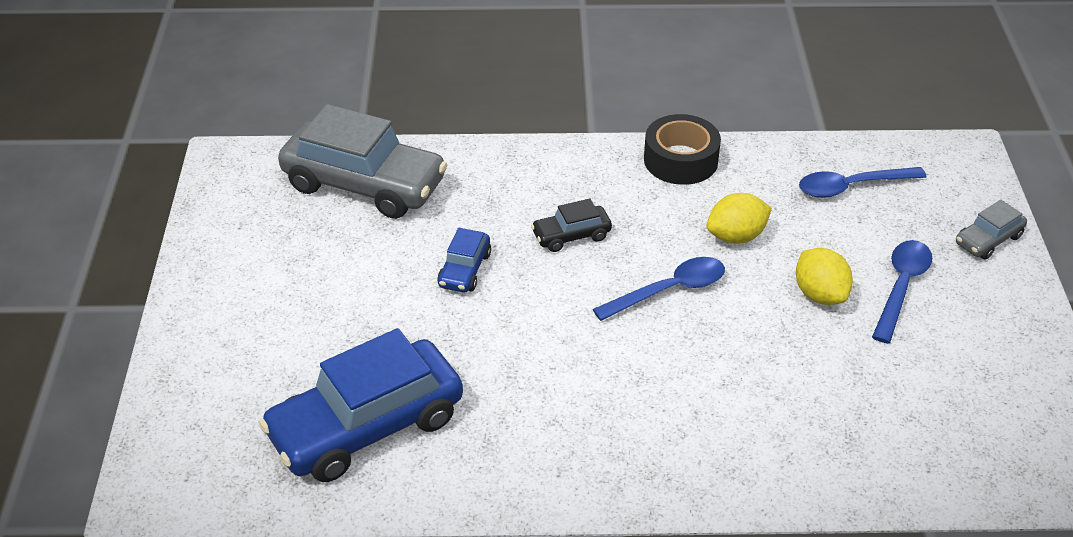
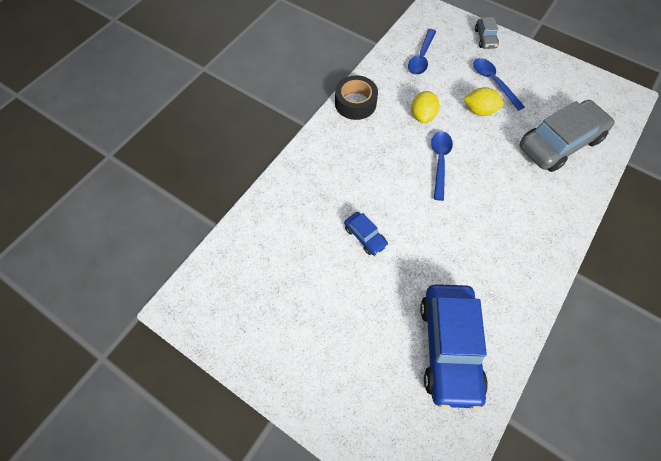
camera: 55 degrees left, 20 degrees up
(364, 184) = (261, 246): grey car -> grey car (559, 143)
(571, 235) = (374, 177): black car -> none

